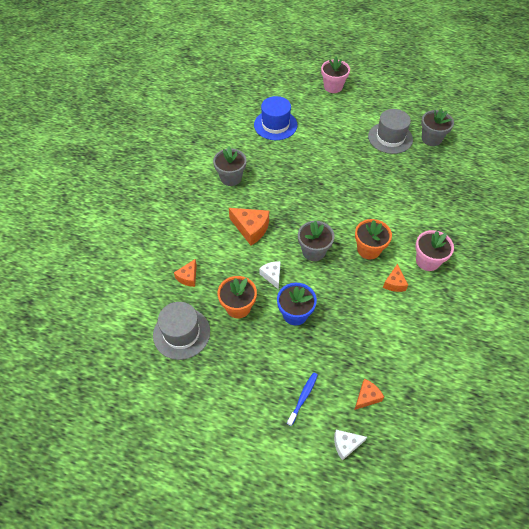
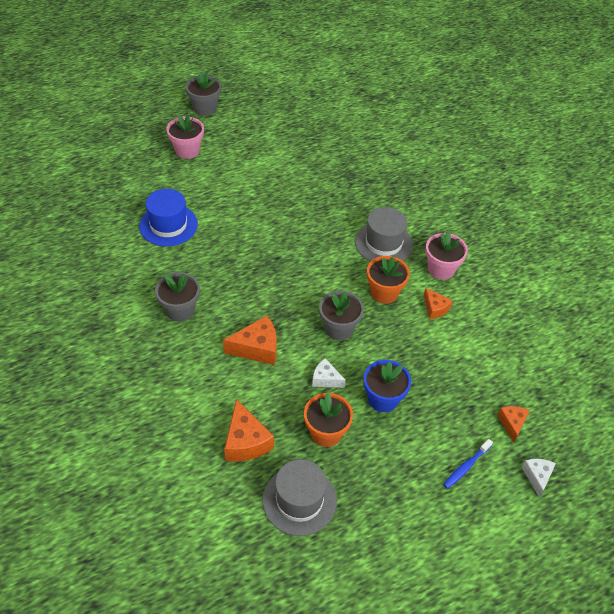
camera: 45 degrees left, 5 degrees down
(188, 277) = (246, 441): orange cheese -> orange cheese, size x1.65
(303, 397) = (466, 467): blue toothbrush -> blue toothbrush turned 120 degrees counterclockwise
(346, 445) = (537, 476): white cheese -> white cheese turned 150 degrees clockwise
(390, 138) = (296, 172): grey hat -> grey hat (383, 243)
(431, 139) = (333, 152): grey flower pot -> grey flower pot (205, 108)

